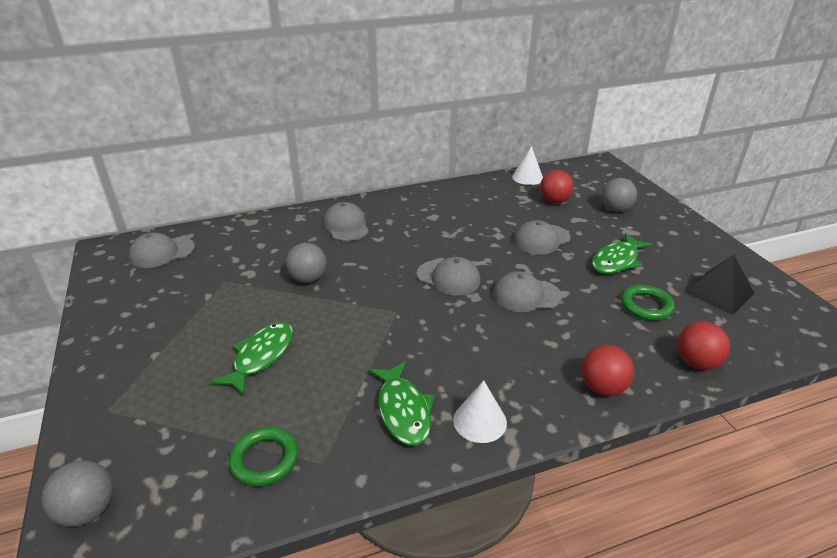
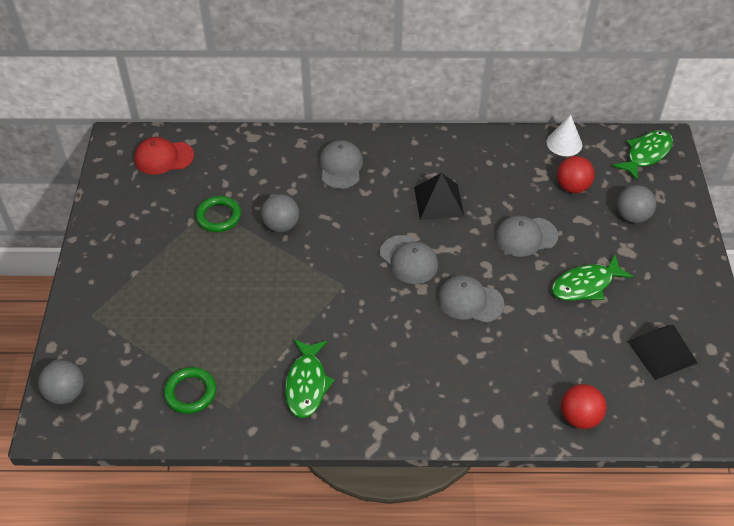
camera: 20 degrees right, 15 degrees up
(162, 252) = (163, 157): grey cap -> red cap
(261, 357) = (215, 299): green fish -> green fish (646, 154)
(449, 231) = (438, 201): none -> black pyramid
(480, 421) = (361, 412): white cone -> none
(602, 387) = (479, 414): red ball -> none
(646, 306) = (577, 346): green ring -> green ring (218, 216)

